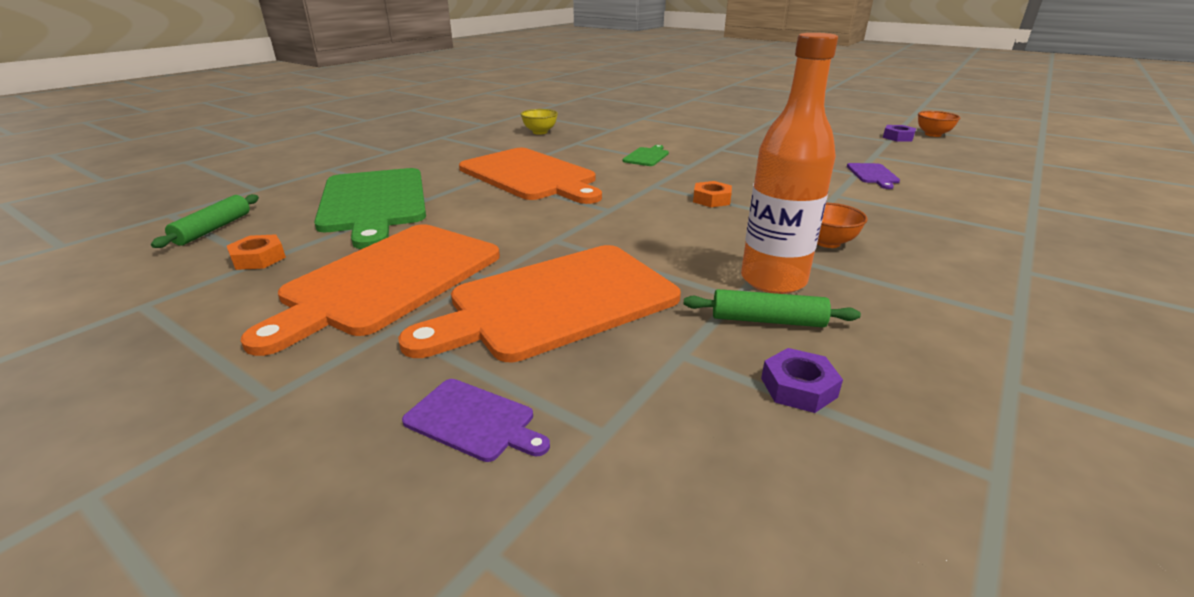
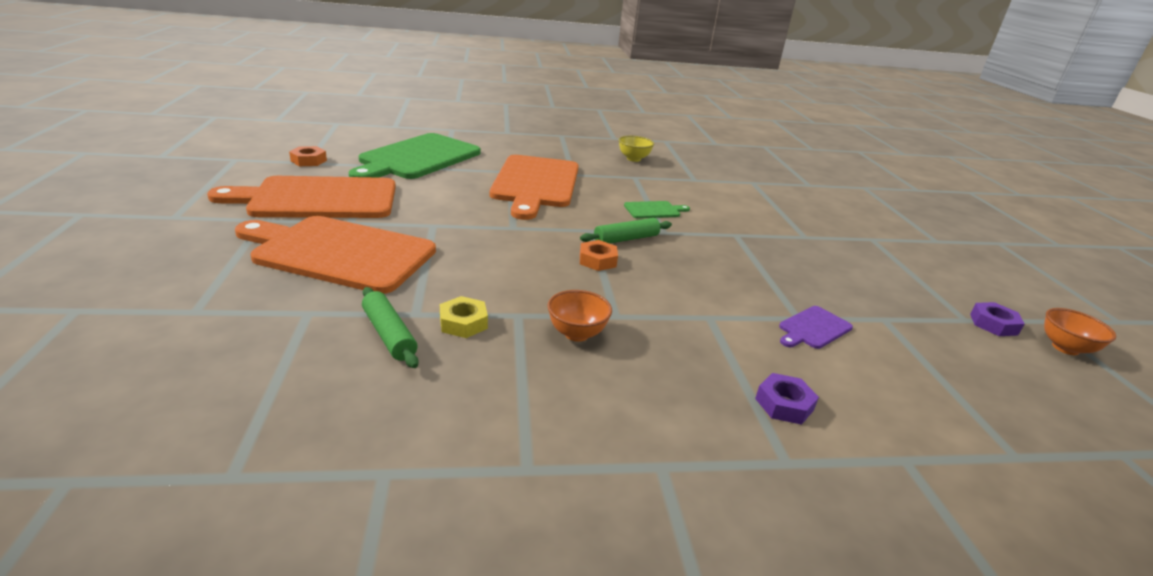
camera: 45 degrees right, 0 degrees up
(213, 229) = (331, 138): green rolling pin -> green rolling pin (626, 239)
(473, 421) = (184, 271): purple cutting board -> none
(773, 280) = (463, 323): orange bottle -> yellow nut
(798, 387) = (297, 367): purple nut -> purple nut (784, 404)

